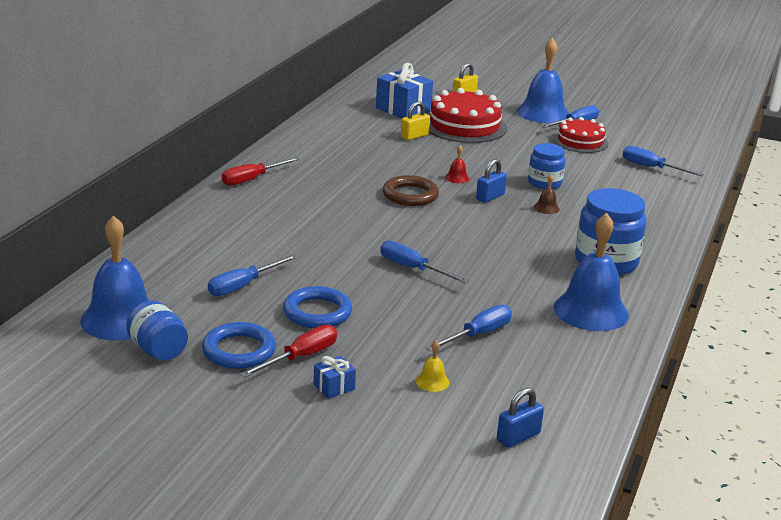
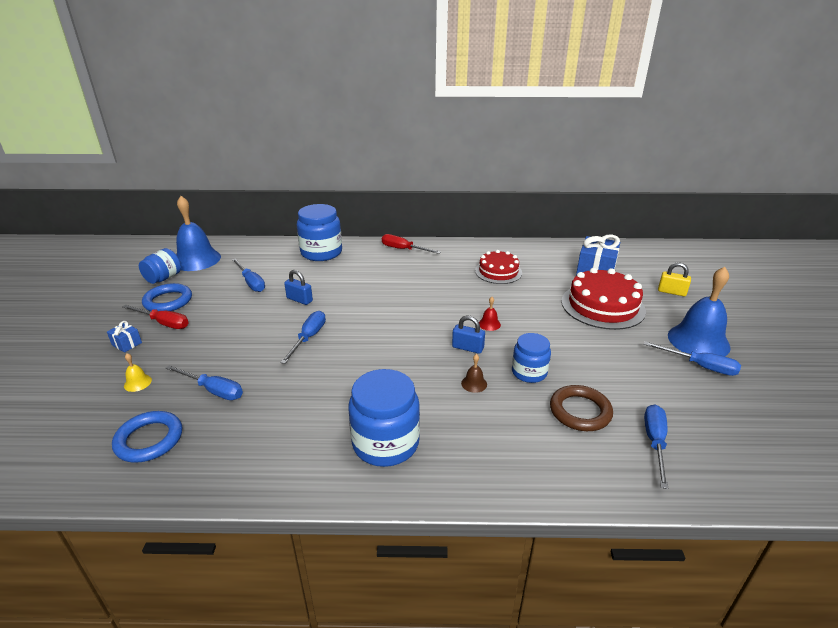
camera: 70 degrees right, 5 degrees up
(203, 227) = (321, 252): none -> blue jar
(243, 285) = (251, 283): blue screwdriver -> blue screwdriver turned 150 degrees counterclockwise
(317, 312) = (225, 315): blue ring -> blue ring (149, 440)
(410, 195) = (434, 310): brown ring -> brown ring (580, 411)
(414, 136) = (549, 288): yellow padlock -> none
(518, 437) = (56, 442): blue padlock -> blue padlock (299, 300)
(580, 141) = (658, 377): red cake -> red cake (498, 272)
(591, 311) = (278, 449): blue bell -> none

